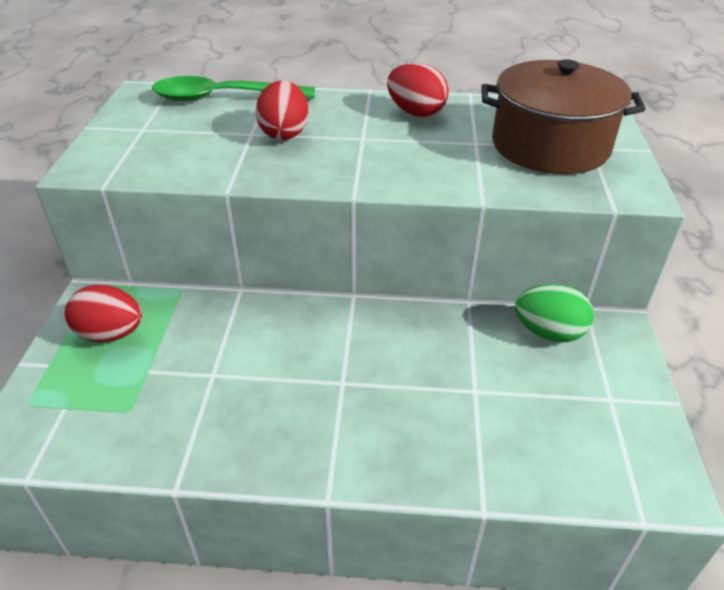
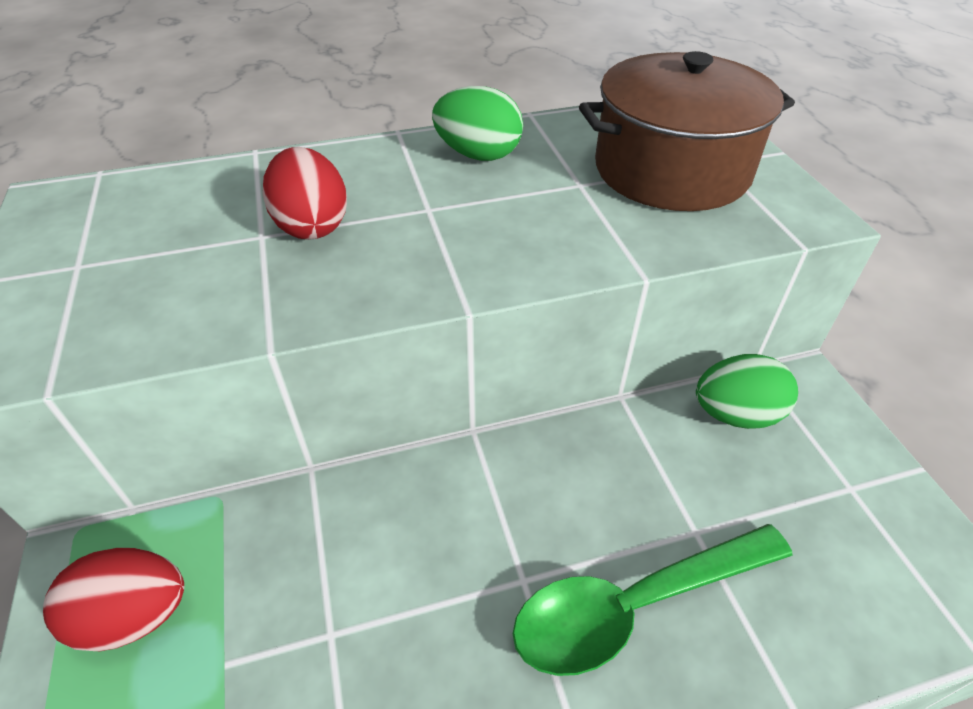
camera: 20 degrees left, 5 degrees up
(223, 98) = (190, 184): green spoon -> green spoon (635, 605)
(416, 112) = (478, 155): red egg -> green egg

